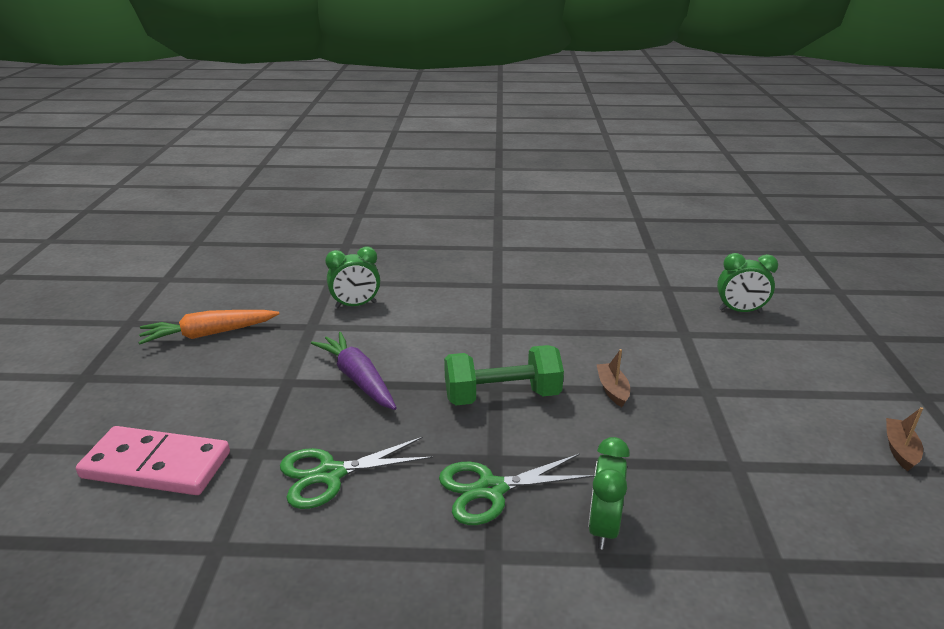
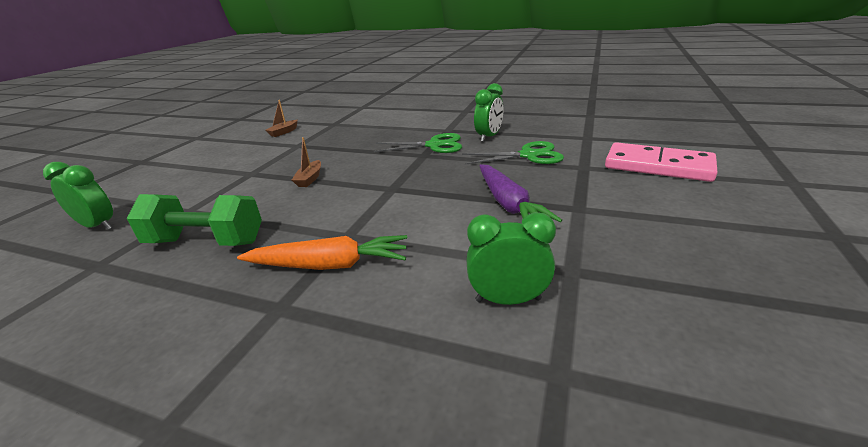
camera: 160 degrees left, 0 degrees up
(209, 334) = (723, 277): orange carrot -> orange carrot (329, 265)
(502, 396) = (392, 182): green dumbbell -> green dumbbell (206, 242)
(603, 527) = (390, 133): green clock -> green clock (489, 137)
(900, 450) = (211, 145): brown boat -> brown boat (283, 132)

